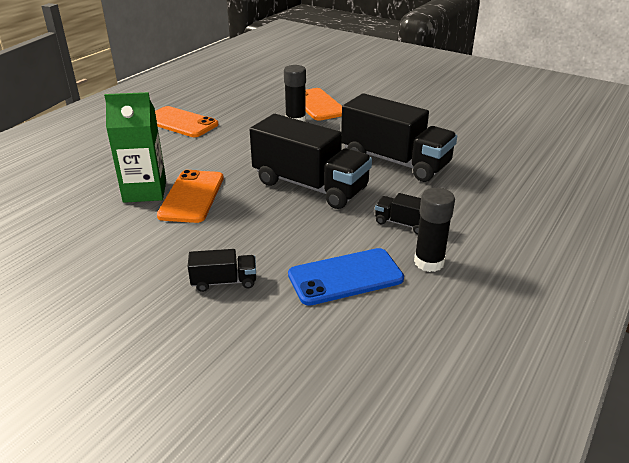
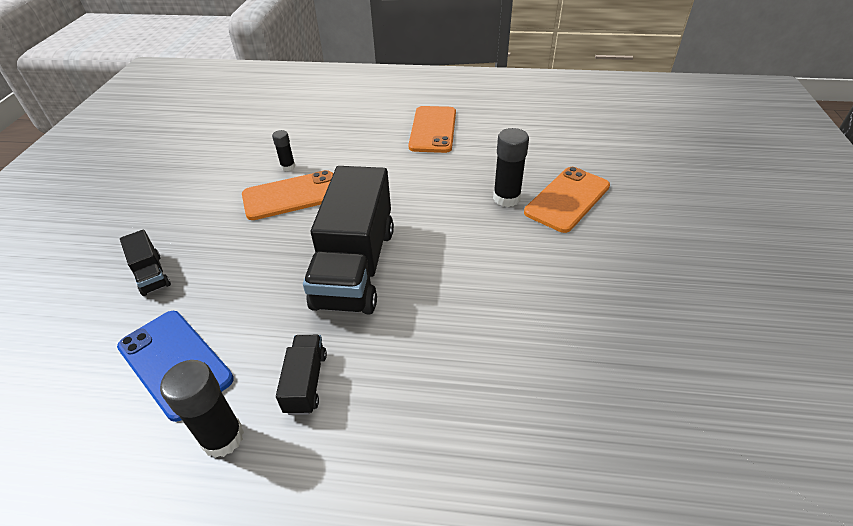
camera: 65 degrees right, 10 degrees up
(145, 191) = (288, 167): green carton -> black glue stick
(395, 161) = (467, 323): black truck -> none

